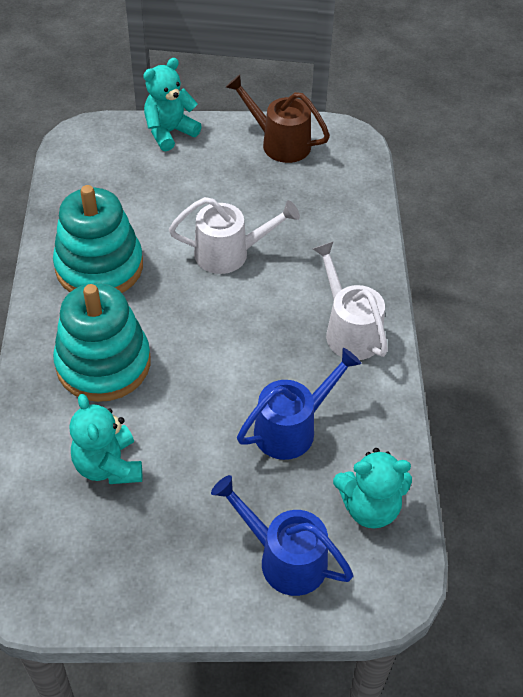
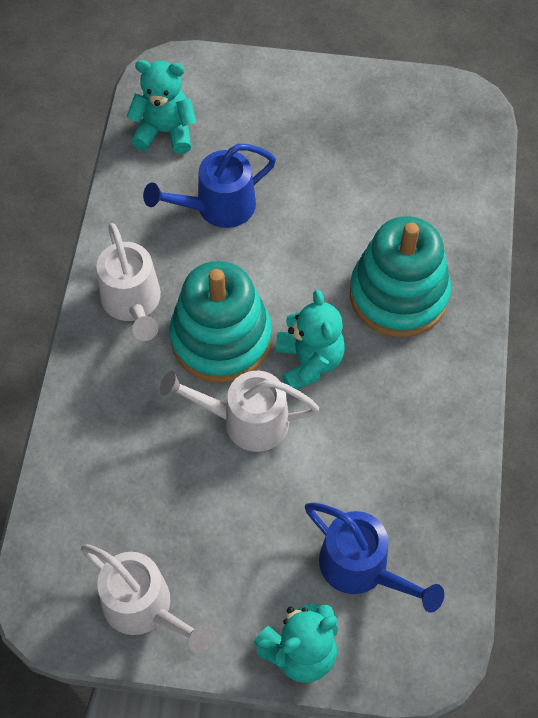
camera: 170 degrees left, 10 degrees up
(99, 267) = (403, 420): turquoise stacking toy -> turquoise stacking toy (221, 338)
(108, 466) = (394, 192): turquoise teddy bear -> turquoise teddy bear (309, 362)
(279, 143) = (145, 608): brown watering can -> white watering can
(284, 558) = (248, 102): blue watering can -> blue watering can (362, 569)

